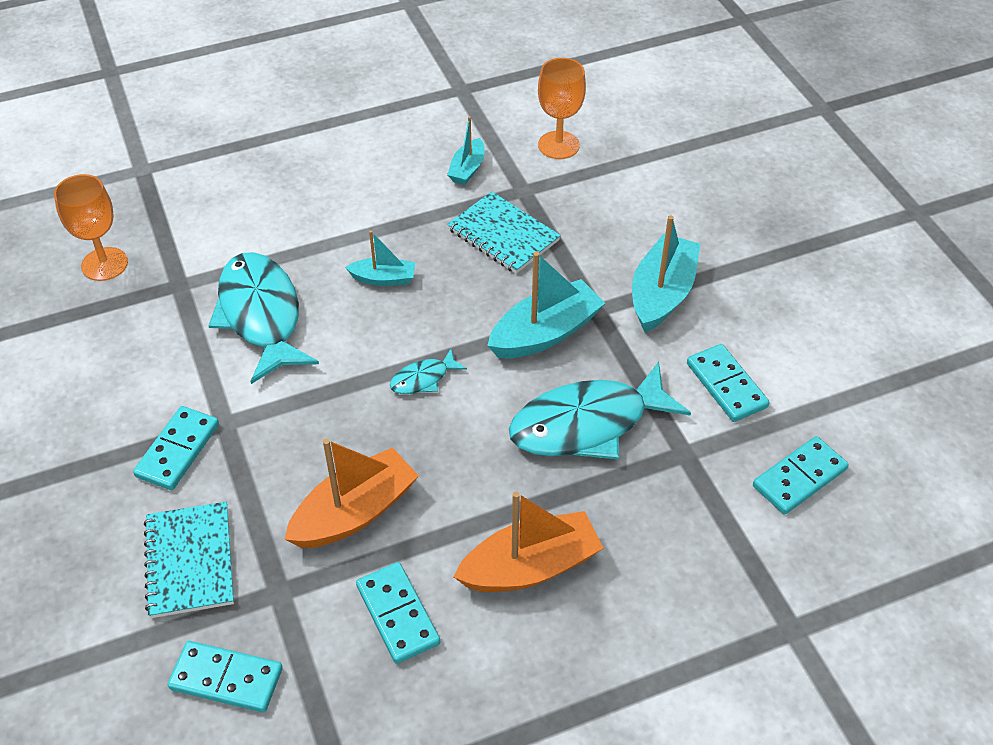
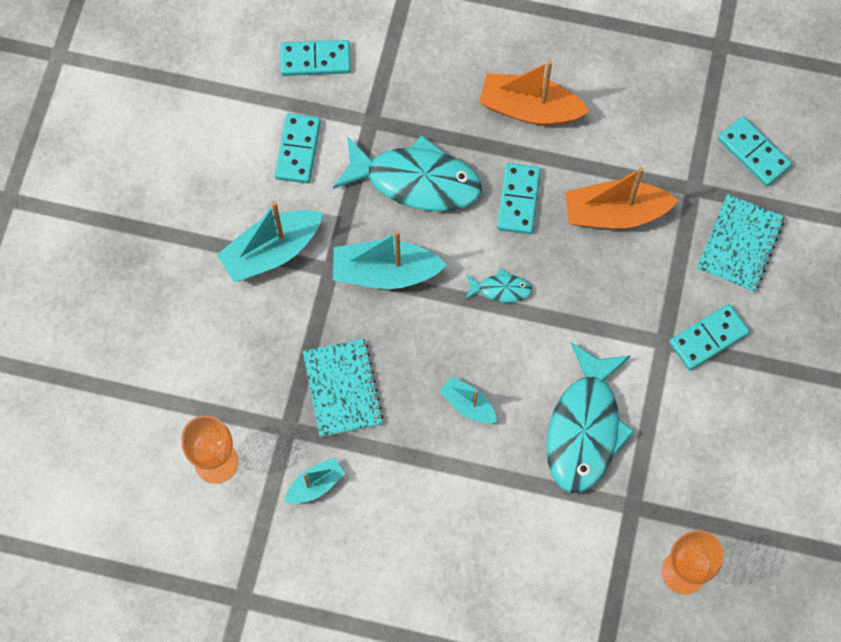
camera: 145 degrees left, 20 degrees up
(398, 614) = (629, 129): turquoise domino -> turquoise domino (518, 200)

